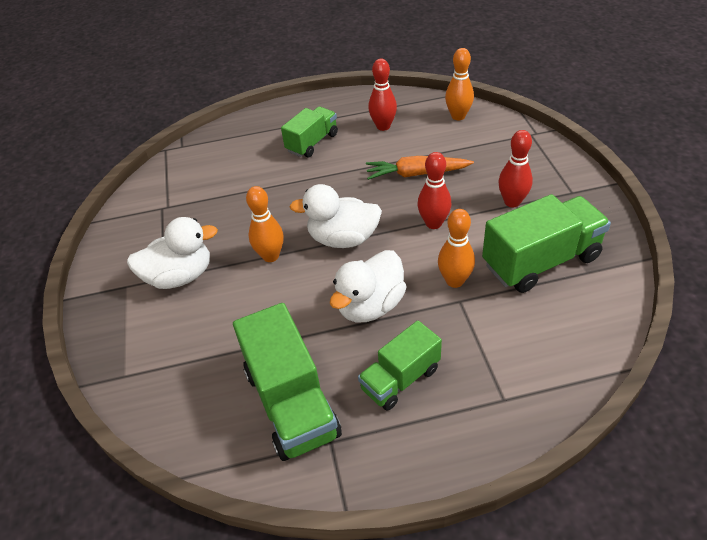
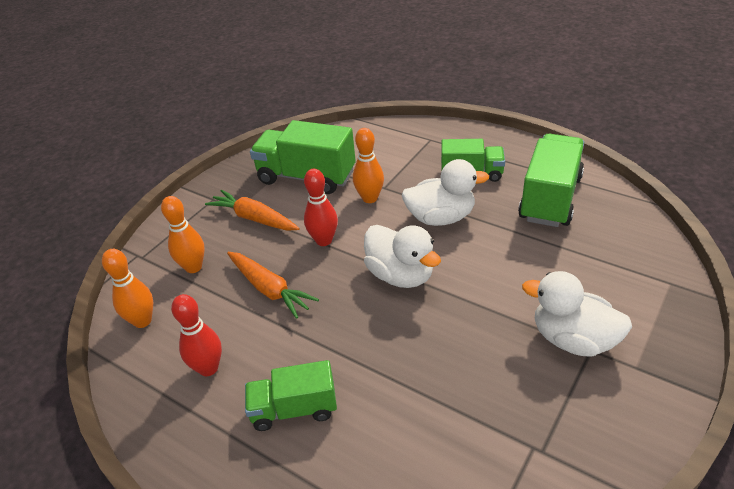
camera: 135 degrees left, 5 degrees down
(270, 256) = (473, 302): orange bowling pin -> orange bowling pin (193, 267)
(512, 202) = (254, 218): red bowling pin -> orange carrot

